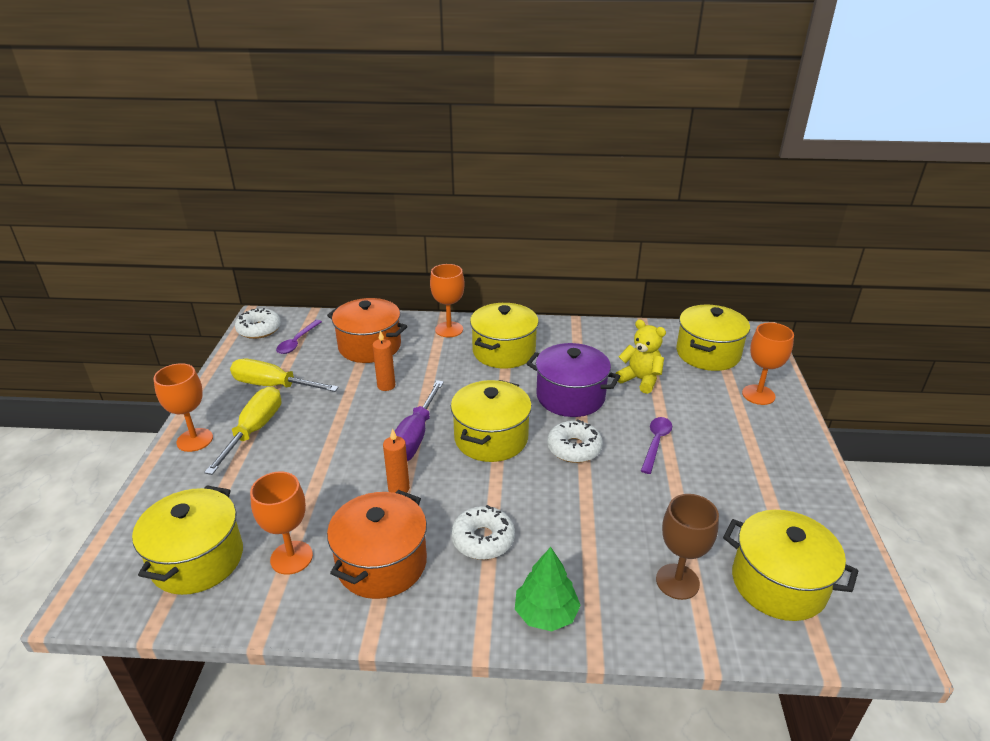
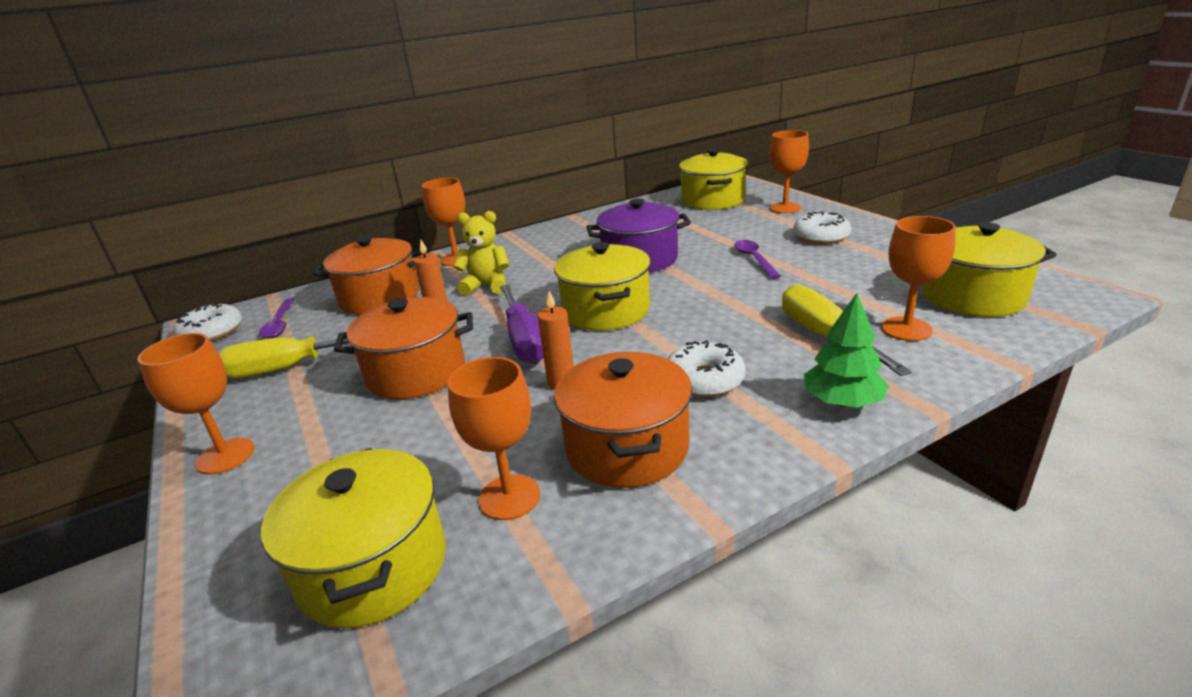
camera: 30 degrees left, 5 degrees down
(254, 431) = (309, 413): yellow screwdriver -> yellow screwdriver (825, 337)
(331, 430) = (416, 373): none -> orange pot
(504, 351) = (534, 254): yellow pot -> none
(574, 448) = (692, 287): white donut -> white donut (821, 237)
(640, 380) = (683, 230): yellow teddy bear -> yellow teddy bear (487, 286)
(677, 581) = (906, 329): brown goblet -> orange goblet

